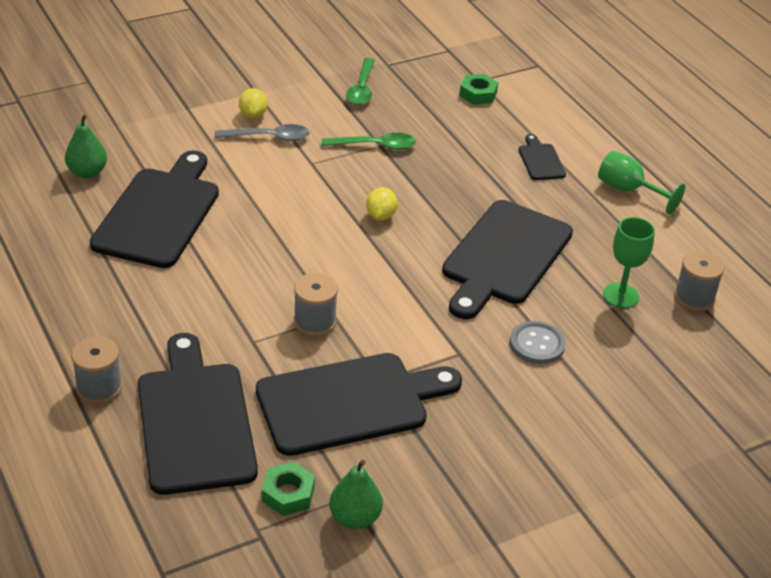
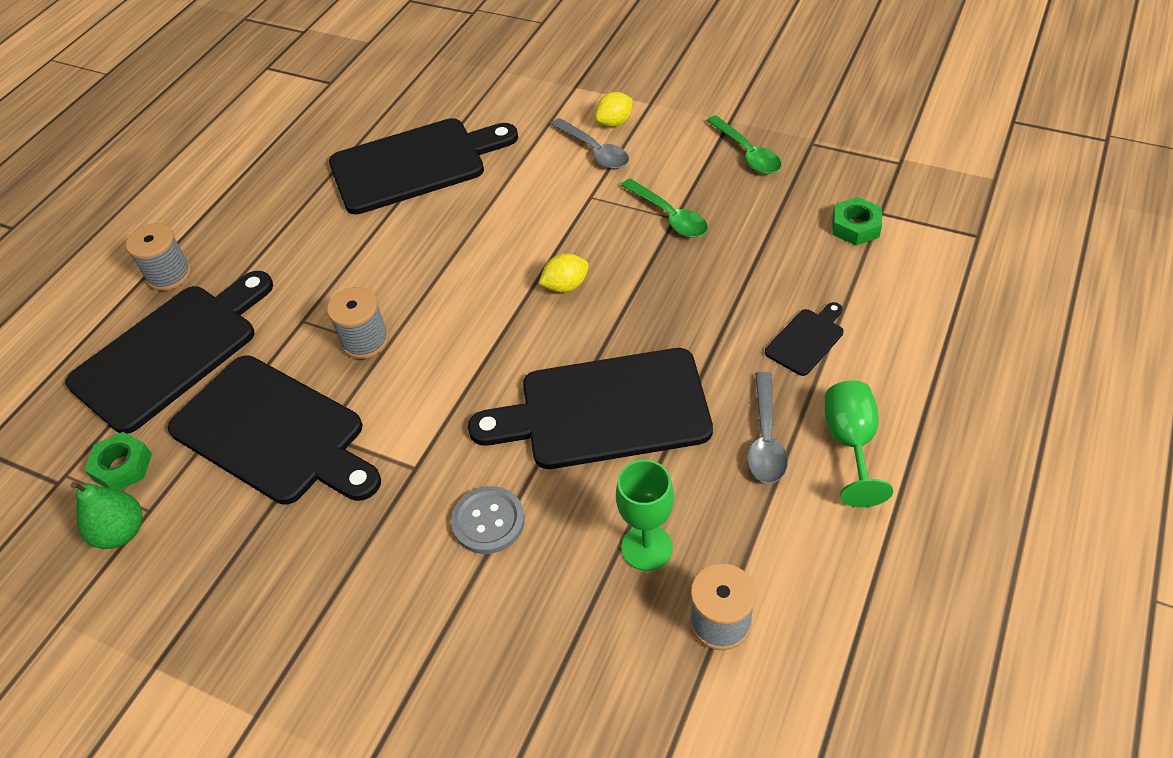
camera: 60 degrees right, 10 degrees up
(87, 172) = (424, 98): green pear -> none
(361, 89) = (747, 153): green spoon -> green spoon turned 90 degrees counterclockwise
(593, 214) = (765, 438): none -> grey spoon

